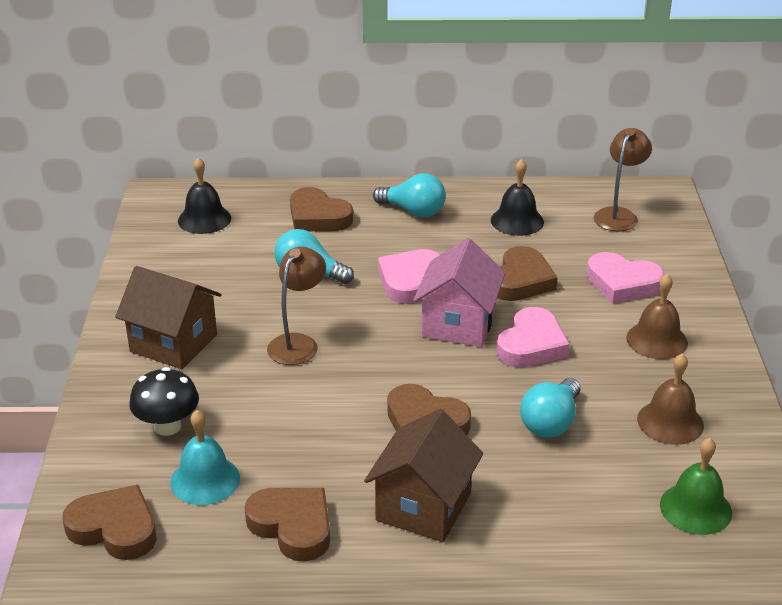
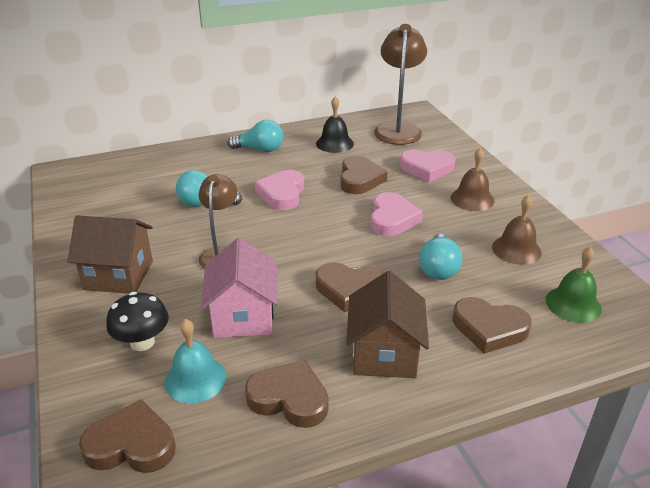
camera: 20 degrees left, 0 degrees up
(204, 219) = (105, 181): black bell -> none
(318, 217) = (192, 165): brown heart -> brown heart (489, 328)
(458, 324) = (333, 216): pink house -> pink house (243, 316)
(618, 215) = (398, 129): brown lamp -> brown lamp, size x1.57

